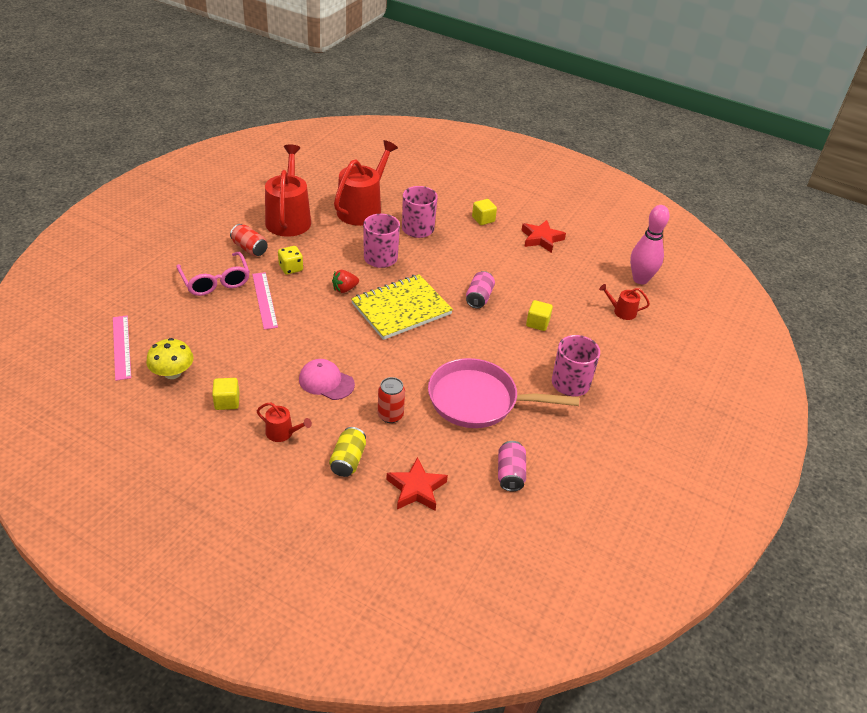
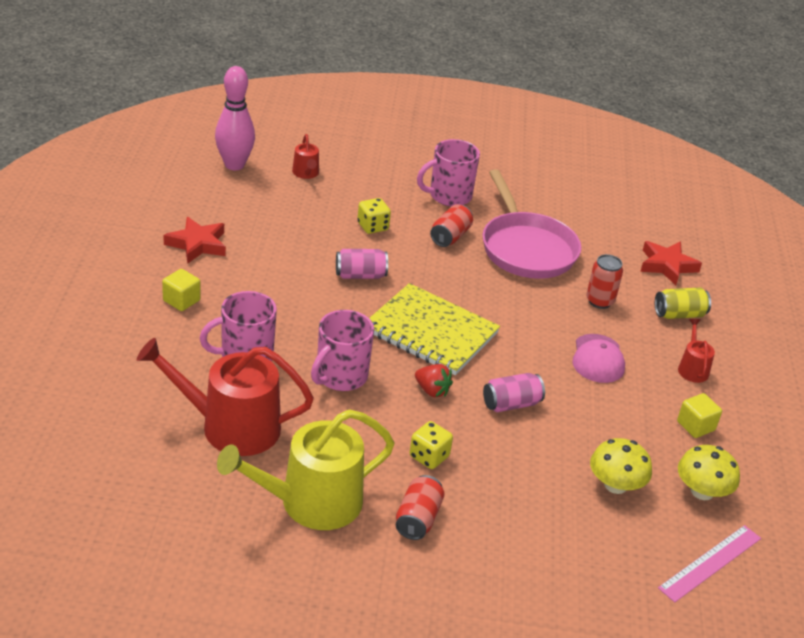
camera: 115 degrees left, 5 degrees down
(210, 334) = (615, 485): none -> yellow mushroom
(215, 281) = (516, 526): pink glasses -> none
(264, 300) = (513, 459): pink ruler -> none
(289, 218) = (311, 502): red watering can -> yellow watering can
(510, 474) = (598, 216): pink can -> pink can (511, 404)
(511, 361) = (450, 236): none -> red can
(537, 323) = (372, 227): yellow cube -> yellow dice

